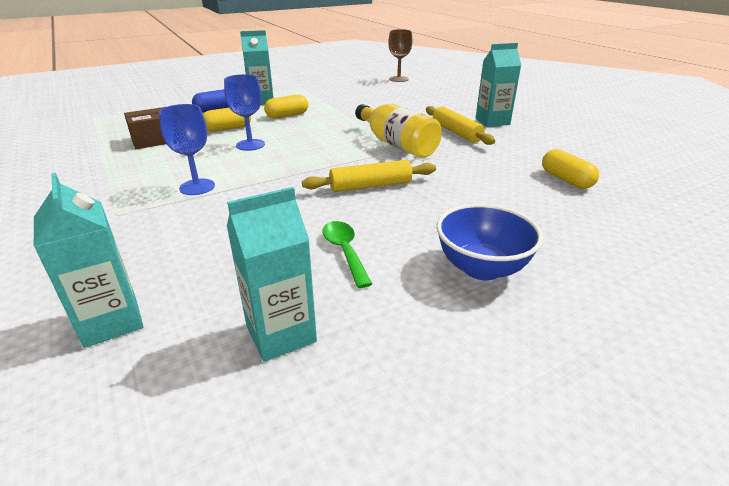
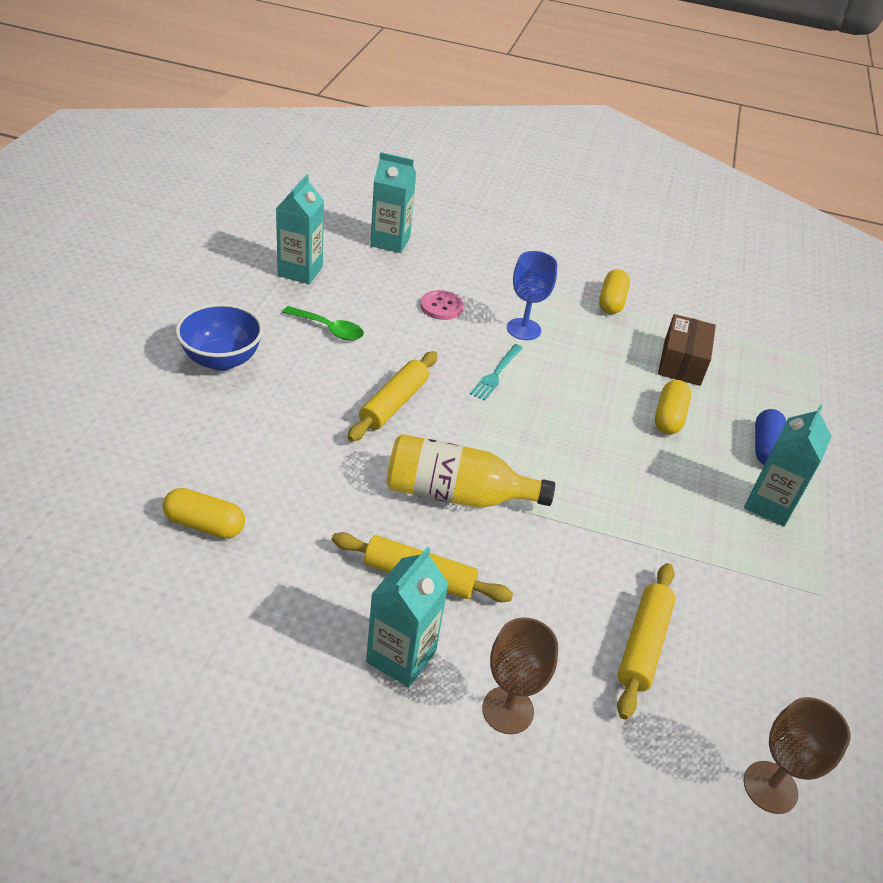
camera: 130 degrees right, 10 degrees up
(217, 226) = (441, 307): none -> pink button
(250, 145) = (592, 402): blue goblet -> none
(273, 174) = (496, 374): none -> turquoise fork
(287, 115) = (671, 486): yellow capsule -> yellow capsule (611, 302)
(388, 99) = (643, 645): none -> yellow rolling pin
(463, 104) = (508, 710): none -> brown goblet

